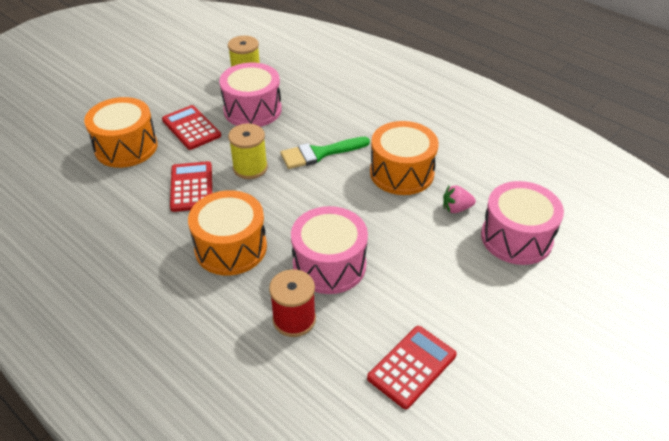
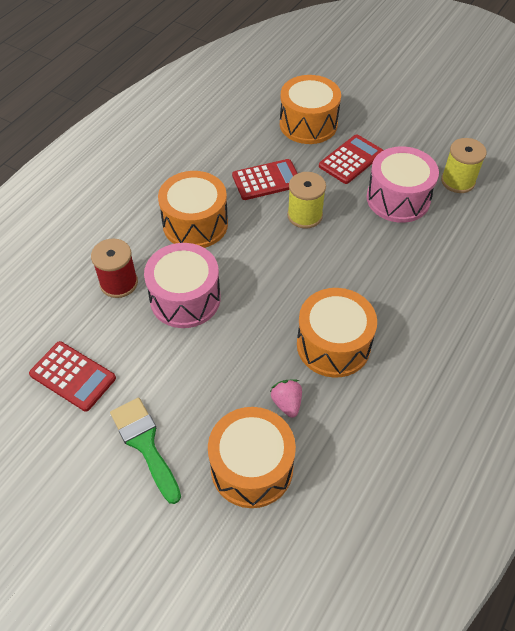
camera: 80 degrees right, 10 degrees up
(319, 153) = (344, 266): green brush -> green brush (145, 444)
(516, 238) = (252, 467): pink drum -> orange drum

